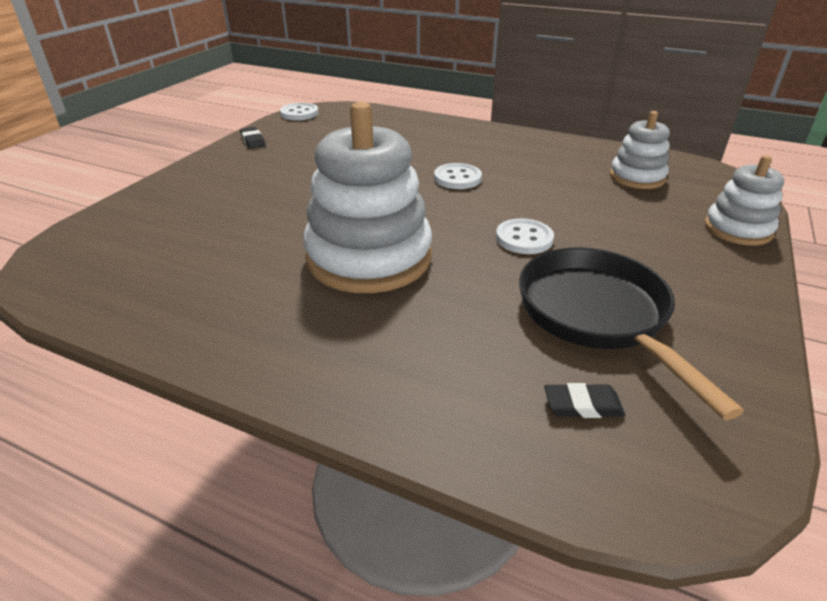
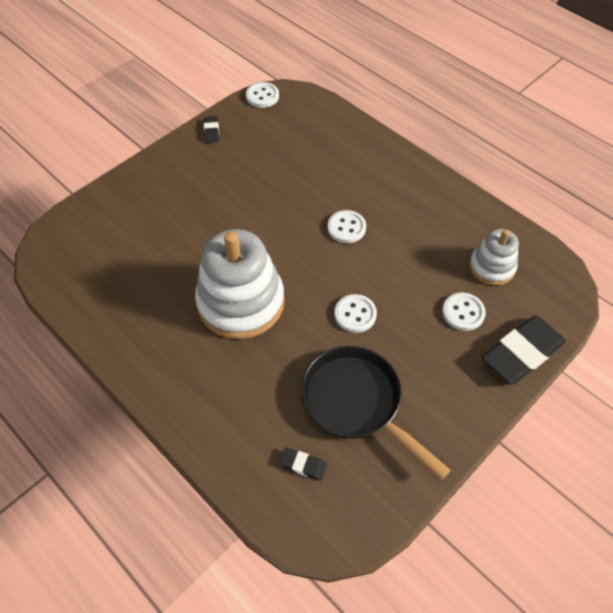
camera: 20 degrees right, 20 degrees up
(597, 316) = (357, 403): black pan -> black pan turned 45 degrees counterclockwise
(643, 213) = (463, 312): none -> white button
(737, 229) = (522, 353): white stacking toy -> black eraser

